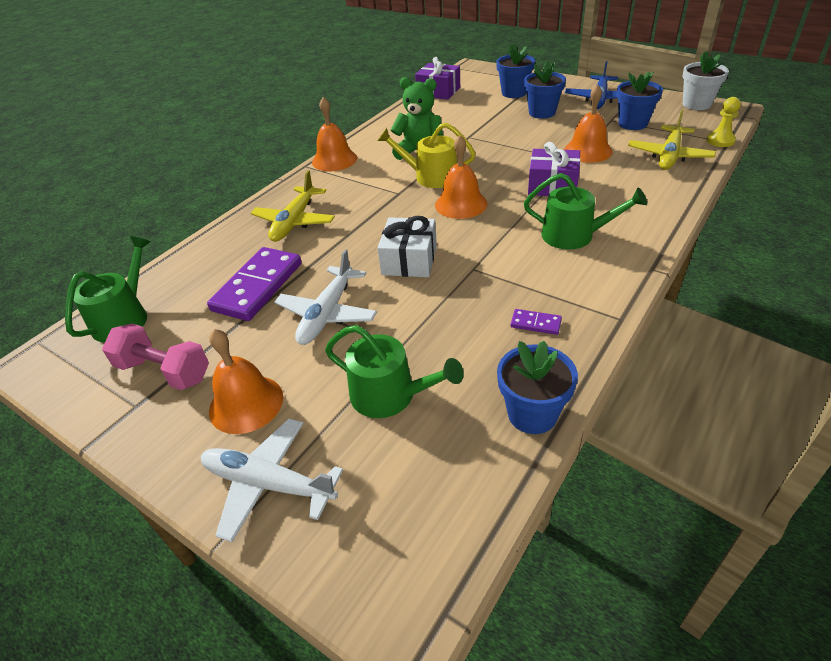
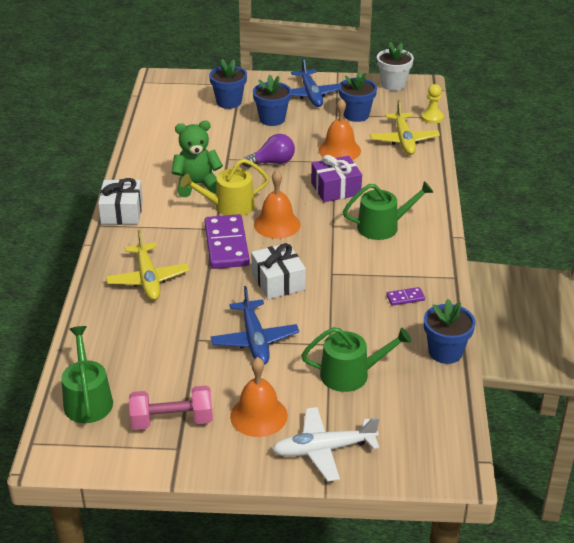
camera: 35 degrees left, 5 degrees down
(258, 287) = (176, 339): purple domino -> purple domino (226, 245)
(327, 313) = (254, 340): white plane -> blue plane
(334, 160) = (122, 212): orange bell -> white gift
(438, 92) = (153, 115): purple gift -> none
(508, 148) = (272, 162): none -> purple light bulb

